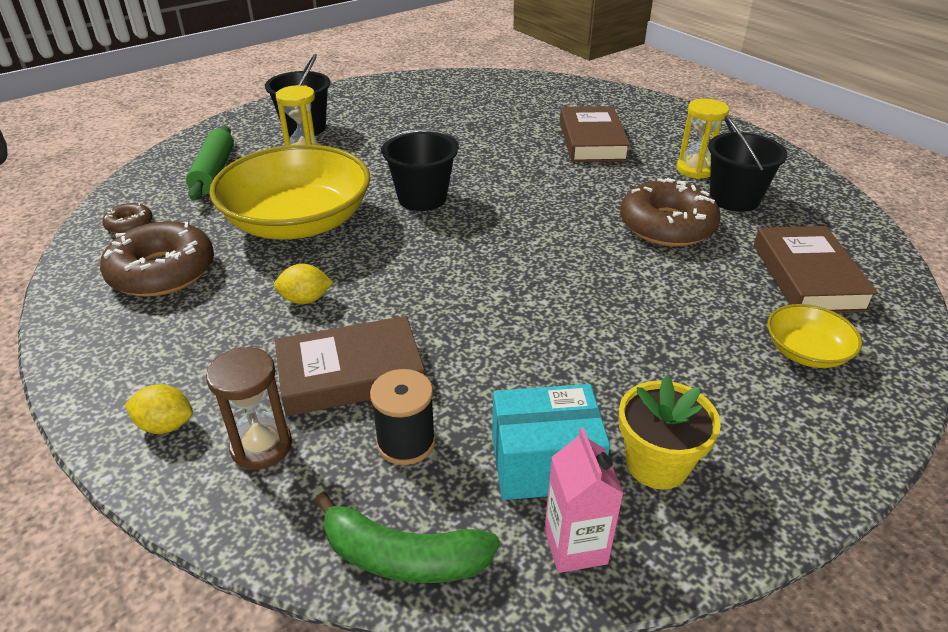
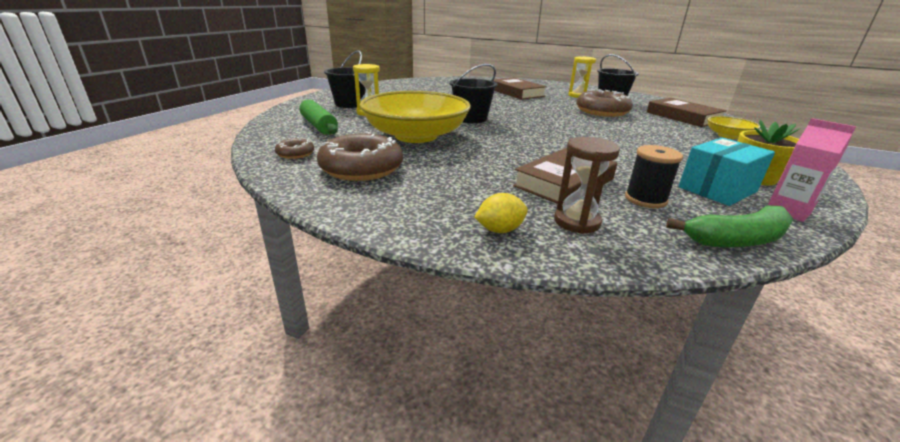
camera: 30 degrees left, 10 degrees down
(305, 299) = (481, 162): yellow lemon -> none

